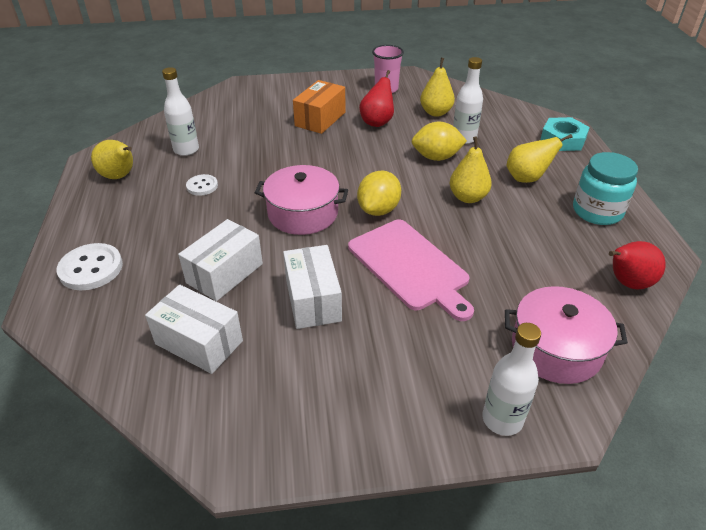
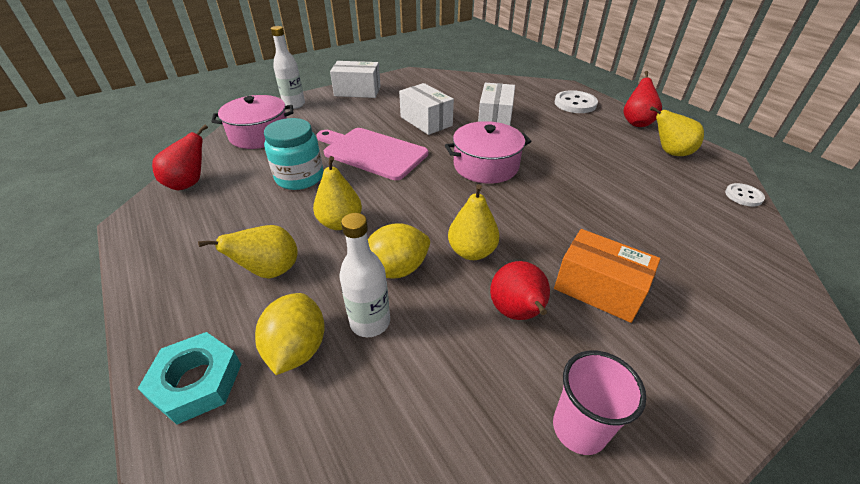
camera: 155 degrees right, 0 degrees up
(80, 216) = (636, 123): none -> red pear
(186, 150) = (668, 191): white bottle -> none
(199, 342) = (470, 94): white box -> white box (357, 91)
(202, 186) = (595, 164): white button -> white button (743, 196)
(320, 119) = (598, 289): orange box -> orange box turned 60 degrees counterclockwise
(378, 210) = (424, 186): yellow lemon -> yellow lemon (297, 349)
(436, 112) = (441, 378): yellow pear -> yellow pear (472, 251)
(597, 211) = (189, 247): turquoise jar -> turquoise jar (299, 177)

